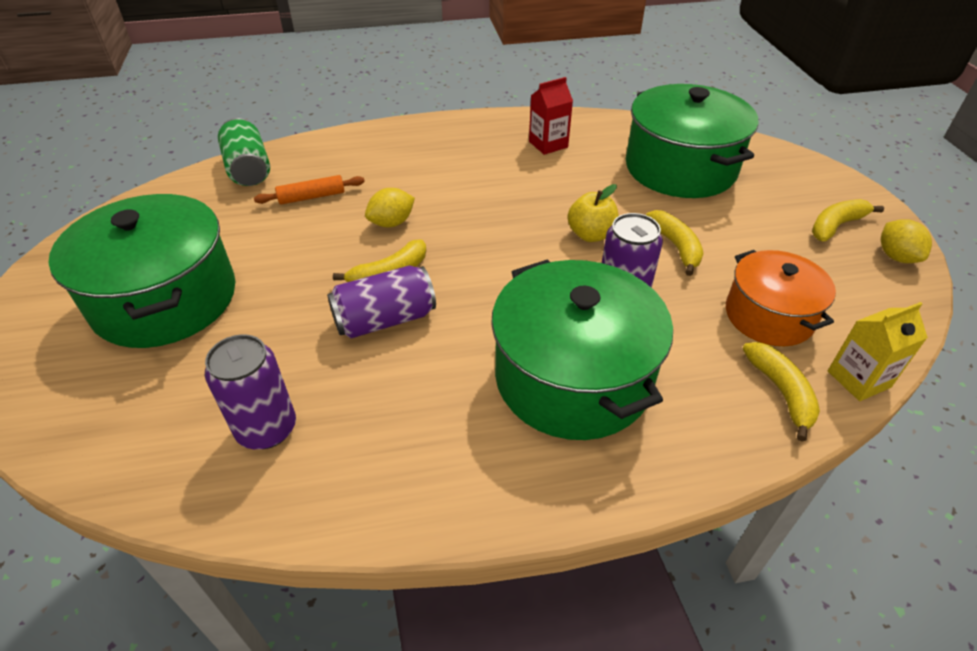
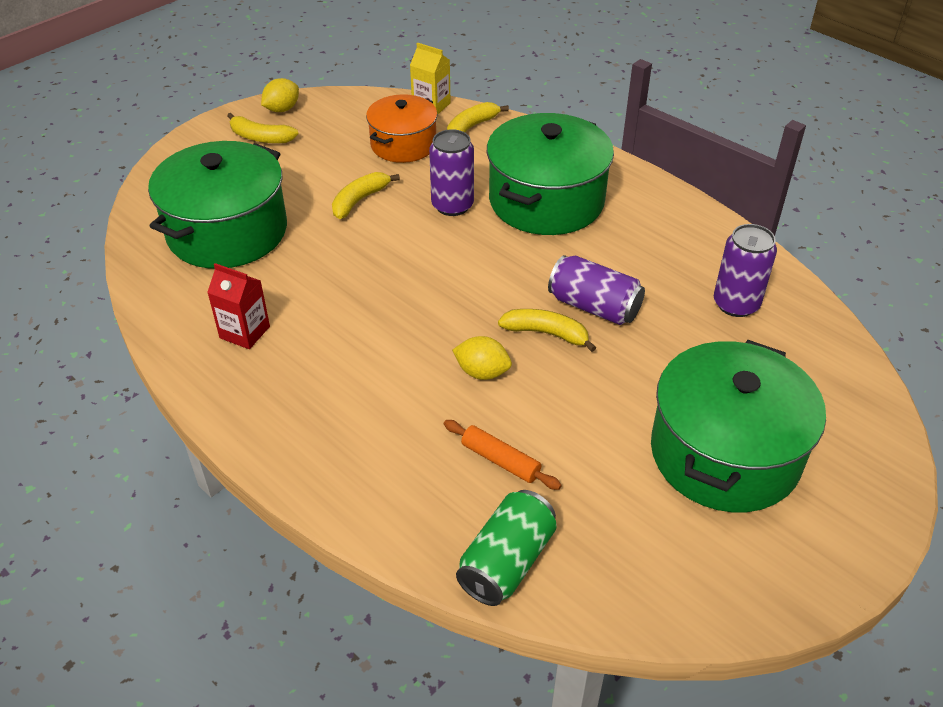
camera: 125 degrees left, 0 degrees up
(591, 235) = (384, 246): yellow apple -> none

